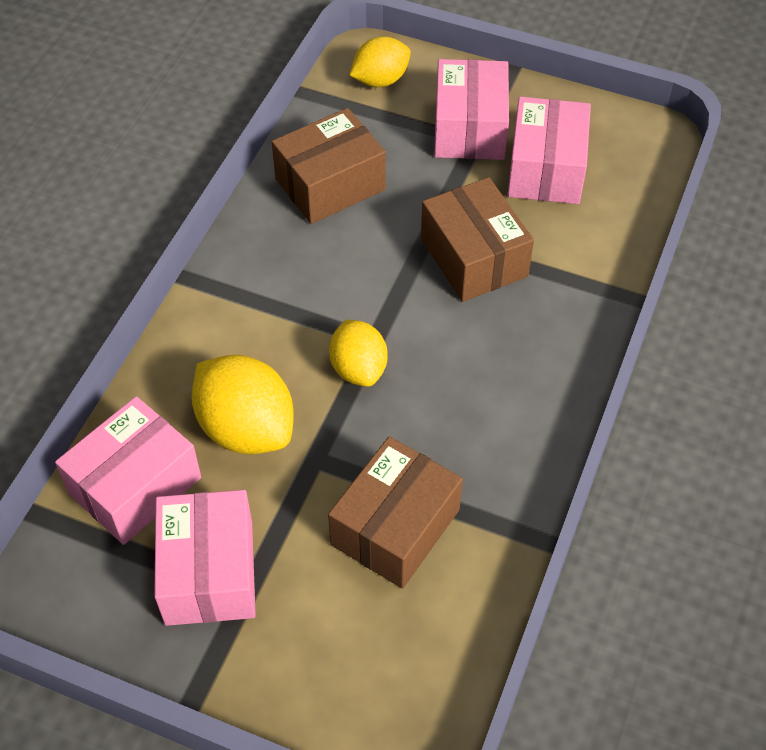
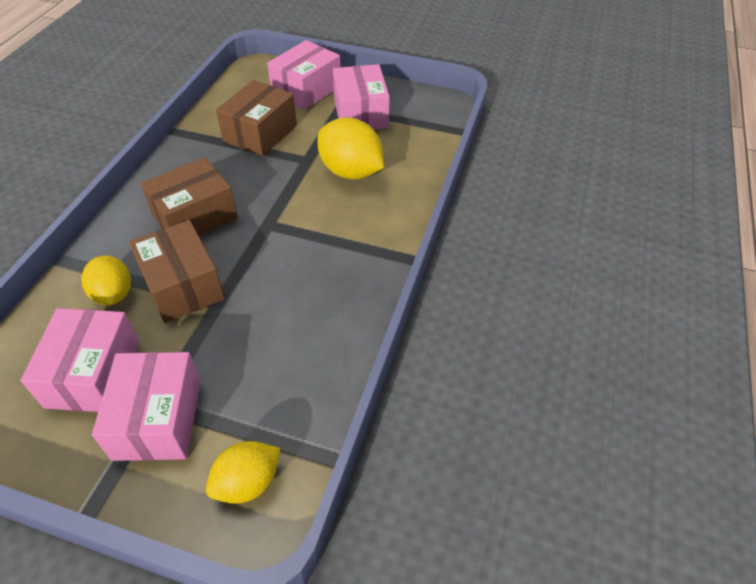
camera: 175 degrees right, 5 degrees down
(135, 486) = (411, 144): pink box -> pink box (306, 90)
(330, 184) = (302, 345): brown box -> brown box (195, 216)
(358, 369) = (279, 206): yellow lemon -> yellow lemon (113, 294)

